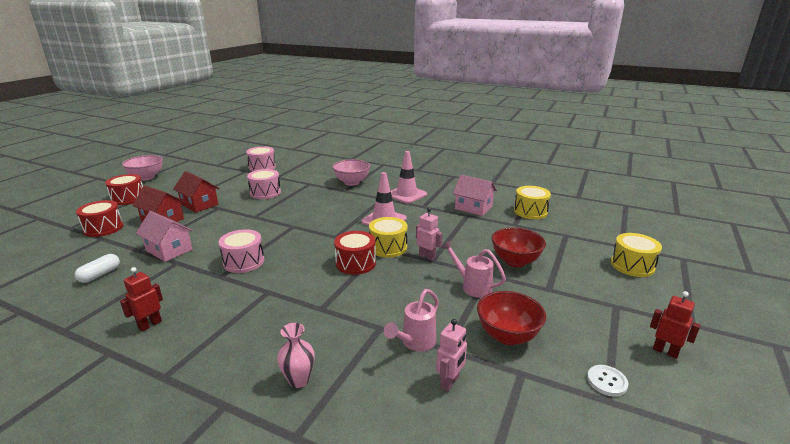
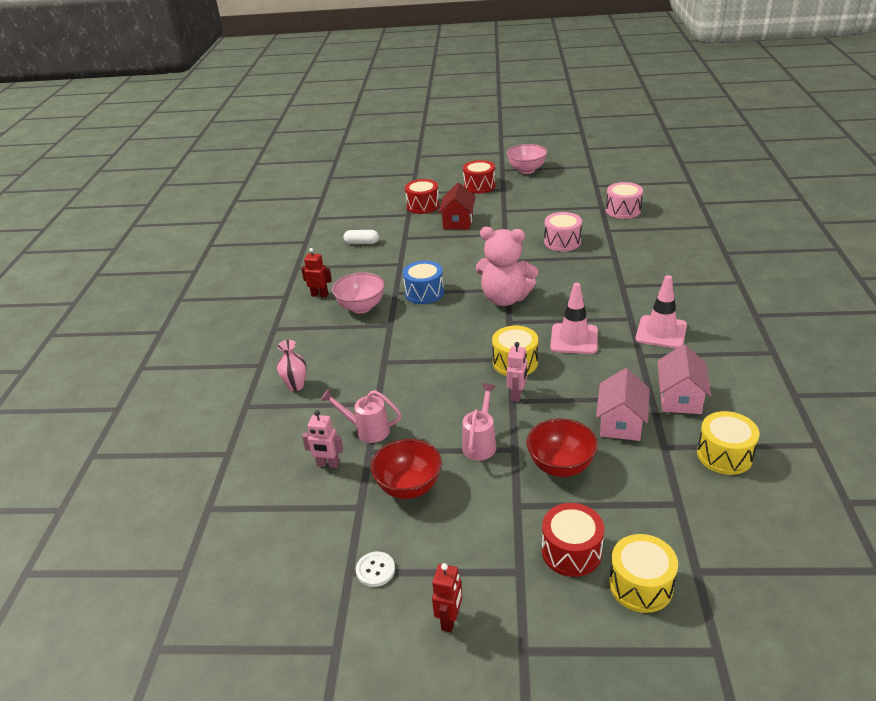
camera: 70 degrees right, 10 degrees up
(169, 250) = (414, 250): pink house -> pink house (621, 423)
(199, 204) = (502, 222): red house -> none
(243, 262) = (424, 293): pink drum -> blue drum
(304, 230) = (505, 298): none -> pink teddy bear
(352, 182) = (650, 281): pink bowl -> pink bowl (361, 307)
(355, 263) = (468, 353): red drum -> red drum (571, 551)

